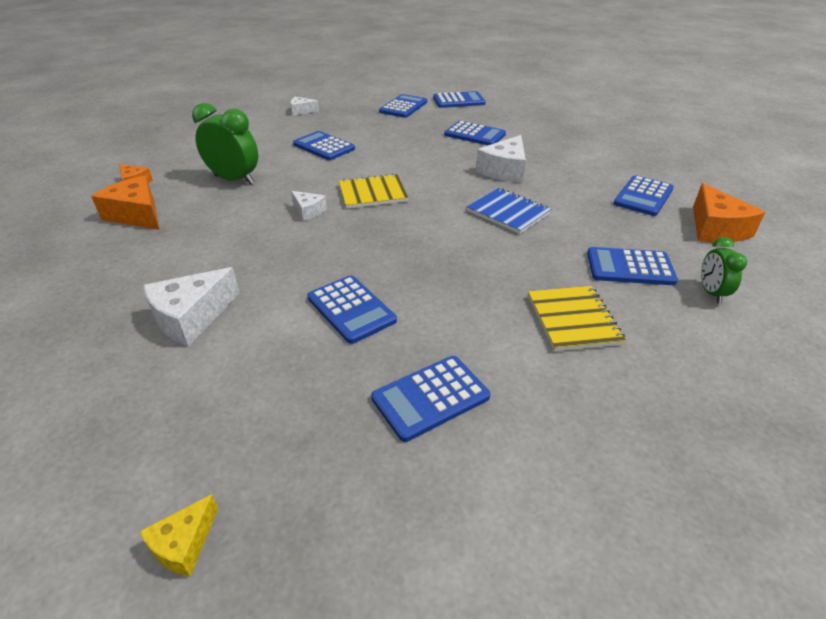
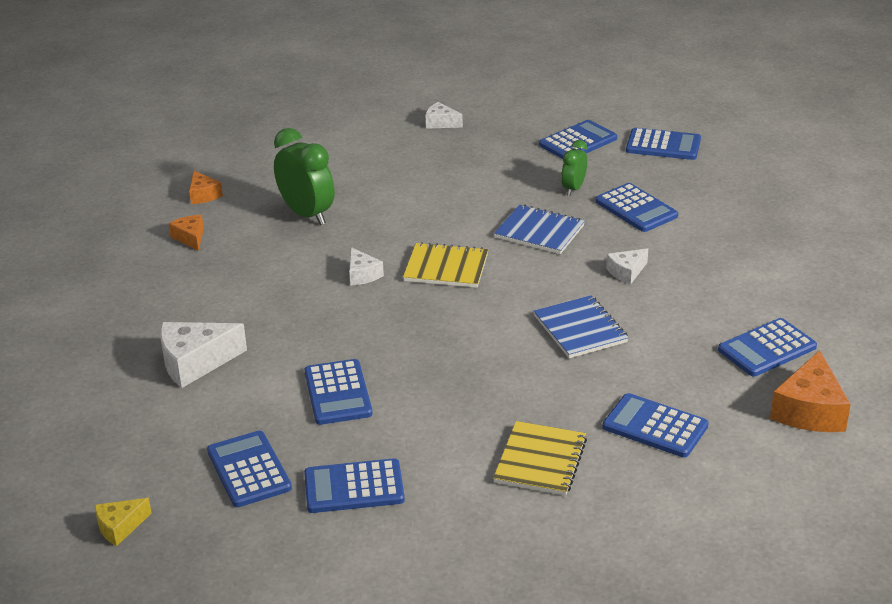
camera: 25 degrees right, 5 degrees down
(137, 215) = (190, 238): orange cheese -> orange cheese, size x0.56
(324, 146) = (433, 188): blue calculator -> blue calculator (249, 470)
(422, 158) = (539, 232): none -> blue notebook
(504, 170) = (626, 272): white cheese -> white cheese, size x0.56
(711, 293) = (715, 476): green clock -> green clock (573, 189)

